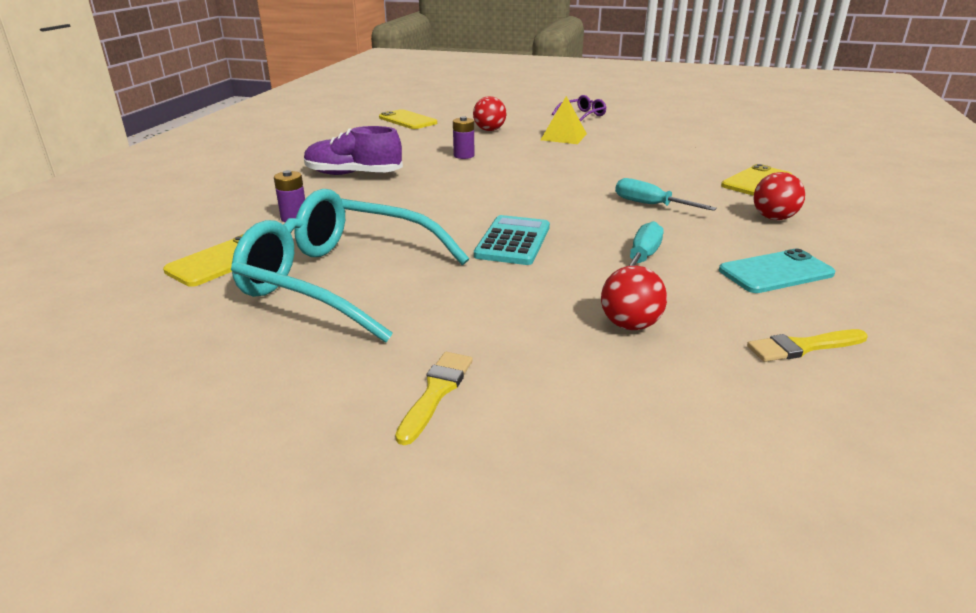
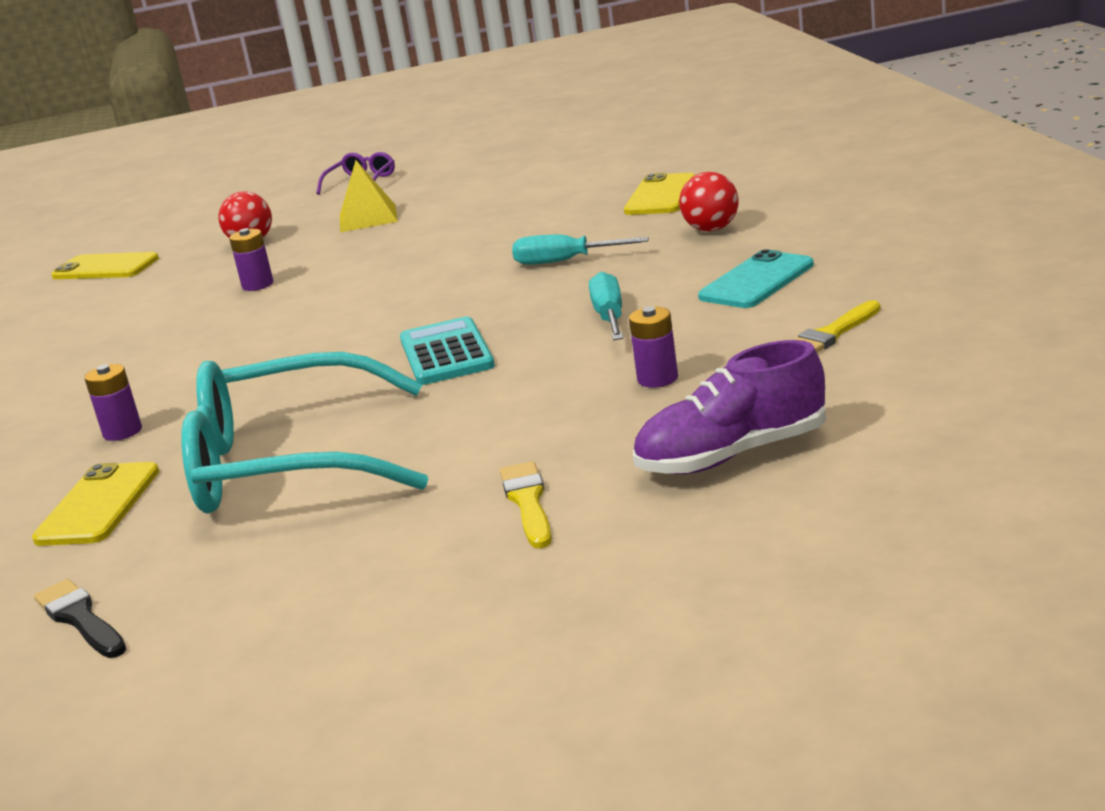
camera: 25 degrees left, 5 degrees down
(109, 339) = (80, 619): none -> black brush
(353, 174) = (129, 358): purple shoe -> purple shoe (732, 455)
(630, 325) = (657, 379): red ball -> purple battery

